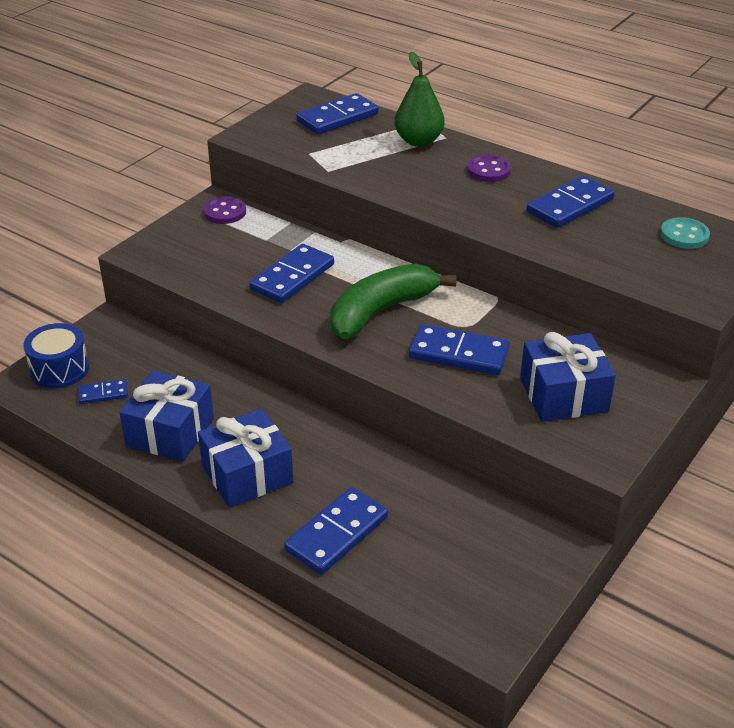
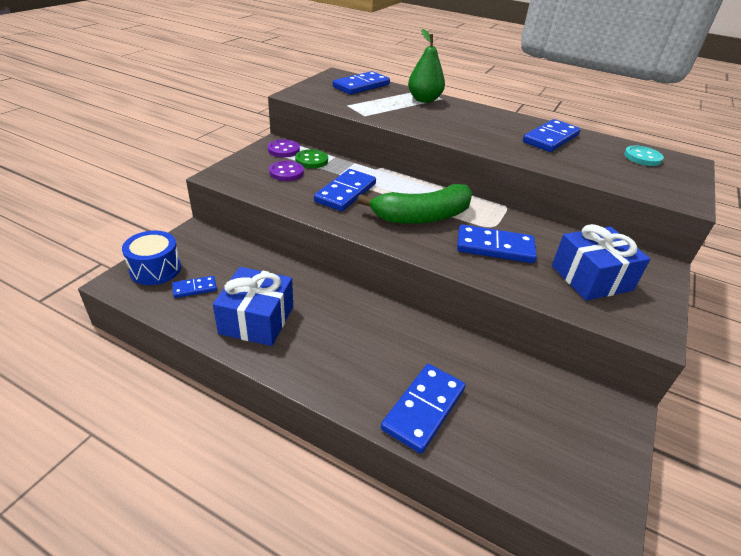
camera: 10 degrees left, 0 degrees up
(247, 474) = (331, 355): blue gift -> none
(258, 228) = (311, 160): none -> green button
(381, 311) = (422, 216): green banana -> green banana turned 150 degrees counterclockwise
(489, 170) = (482, 117): purple button -> purple button (286, 172)

